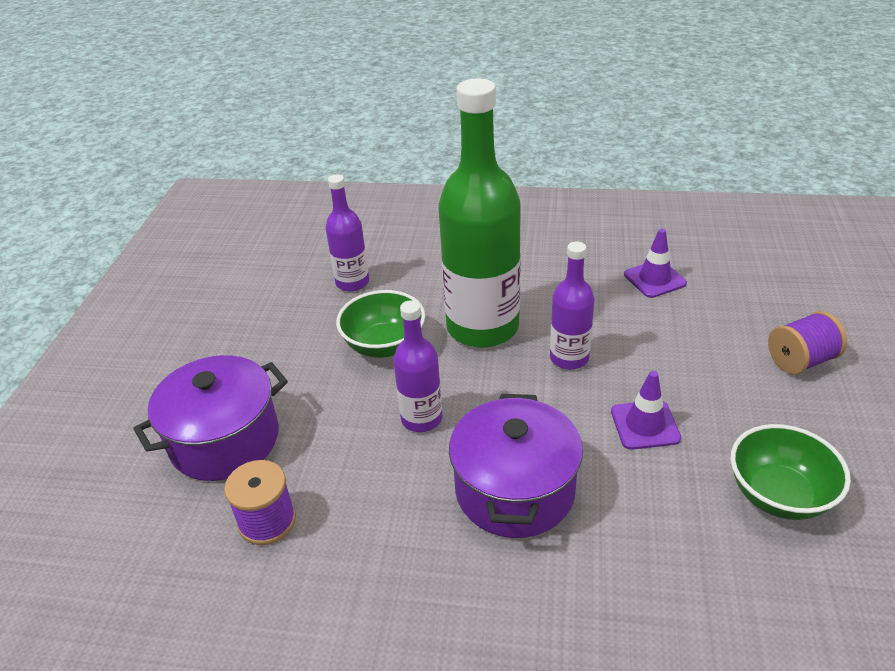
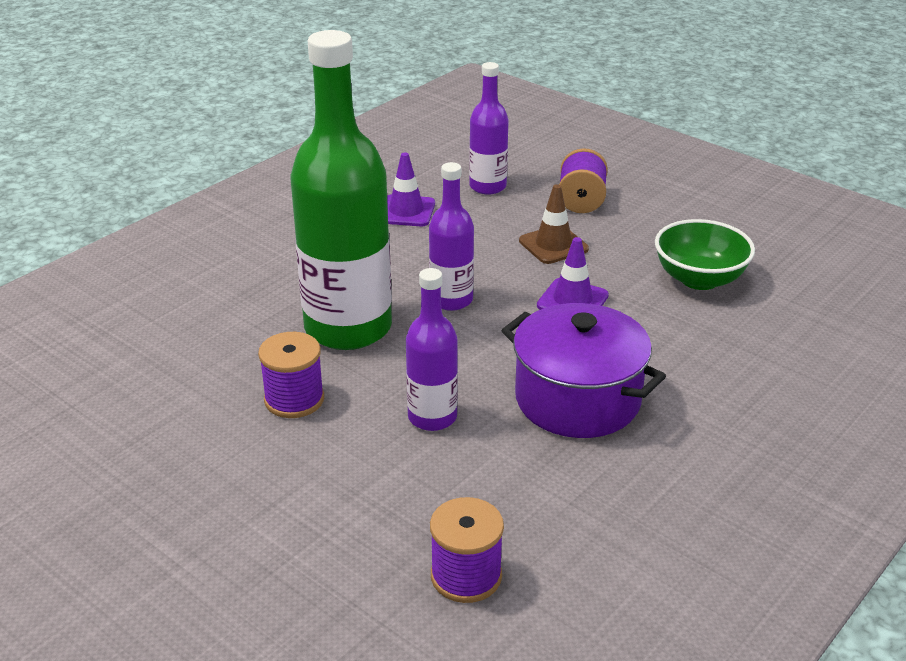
camera: 60 degrees left, 5 degrees down
(225, 440) = (307, 573): purple pot -> none
(352, 282) = (156, 382): purple bottle -> purple bottle (487, 186)
(384, 345) = (294, 399): green bowl -> purple spool
(711, 376) = (553, 245): none -> brown traffic cone

